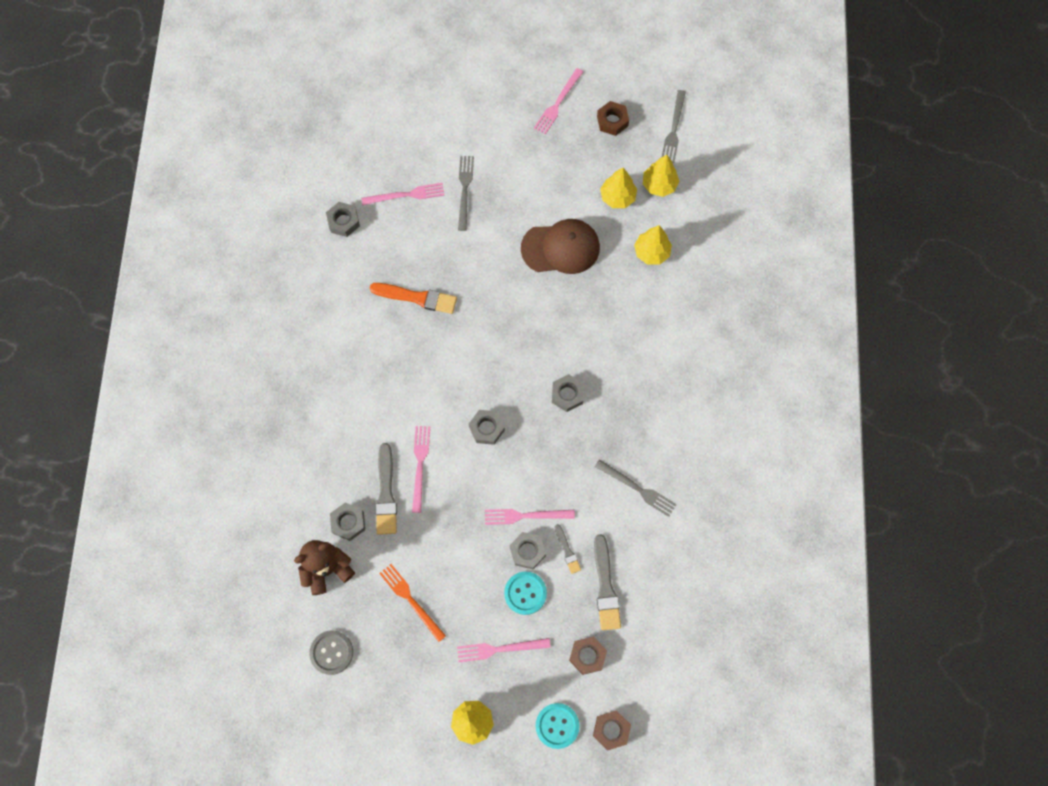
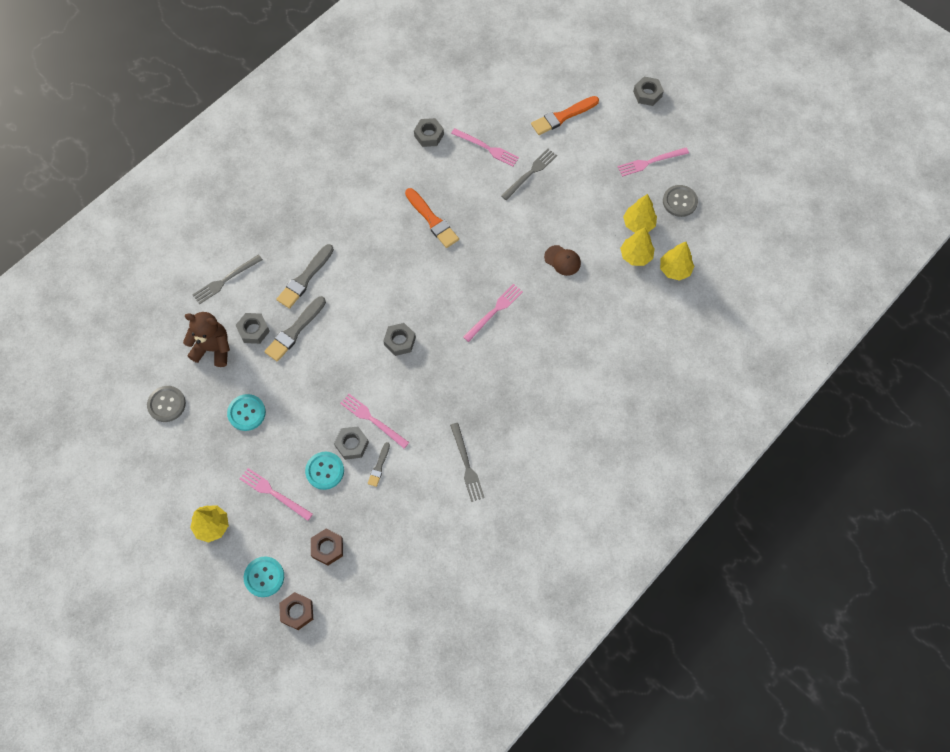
camera: 40 degrees right, 5 degrees down
(411, 600) = (246, 413): orange fork -> turquoise button
(420, 465) = (333, 330): pink fork -> pink fork (494, 311)
(447, 116) = (563, 116): none -> orange brush
(561, 248) = (562, 260): brown cap -> brown cap, size x0.53
(567, 395) = (476, 362): grey nut -> grey nut (647, 94)
(605, 587) = (383, 512): grey brush -> grey brush (305, 278)
(612, 121) = (679, 201): brown nut -> grey button
(651, 252) = (626, 311): yellow tree -> yellow tree (638, 224)
(673, 129) = (721, 239): grey fork -> grey fork (225, 280)

